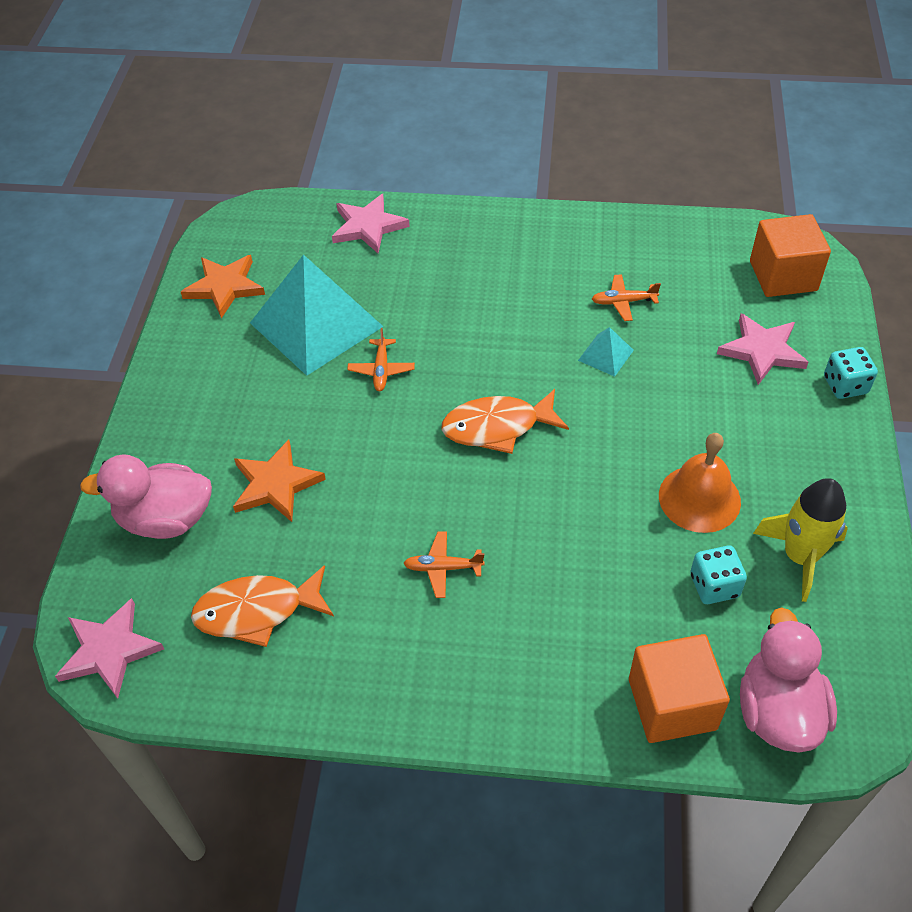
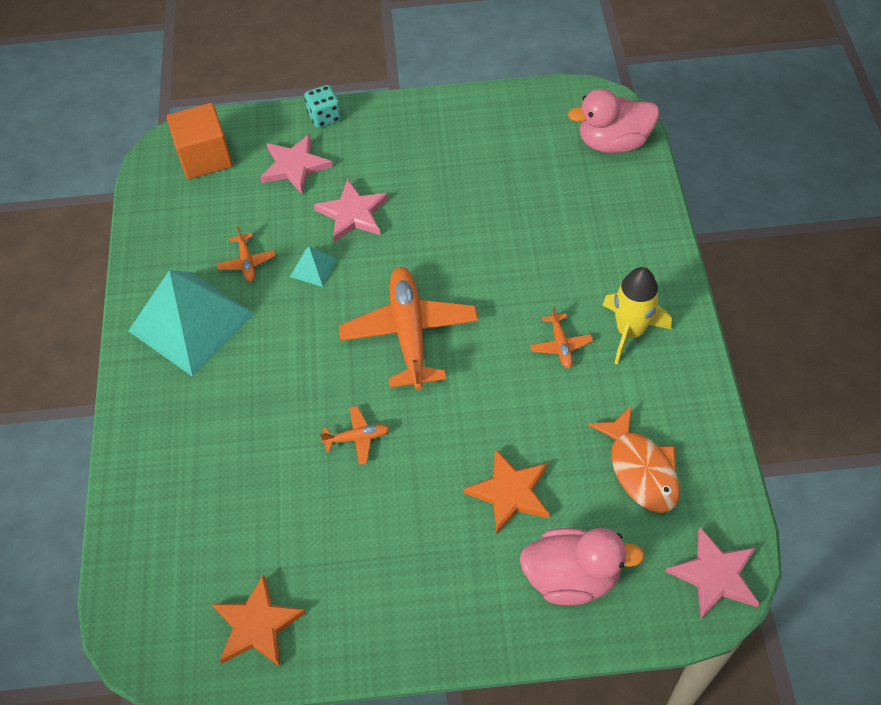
camera: 100 degrees left, 5 degrees up
(166, 519) = (572, 577): pink duck -> pink duck turned 75 degrees counterclockwise
(316, 324) = (304, 513): turquoise pyramid -> turquoise pyramid (191, 322)
(368, 226) = (150, 499): pink star -> pink star (353, 214)
(497, 427) = (409, 333): orange fish -> orange plane
(672, 704) = (627, 195): orange cube -> none
(699, 498) = (453, 194): orange bell -> none
(714, 586) = (528, 180): turquoise dice -> none
(800, 557) = (490, 136): yellow rocket -> yellow rocket (630, 331)

